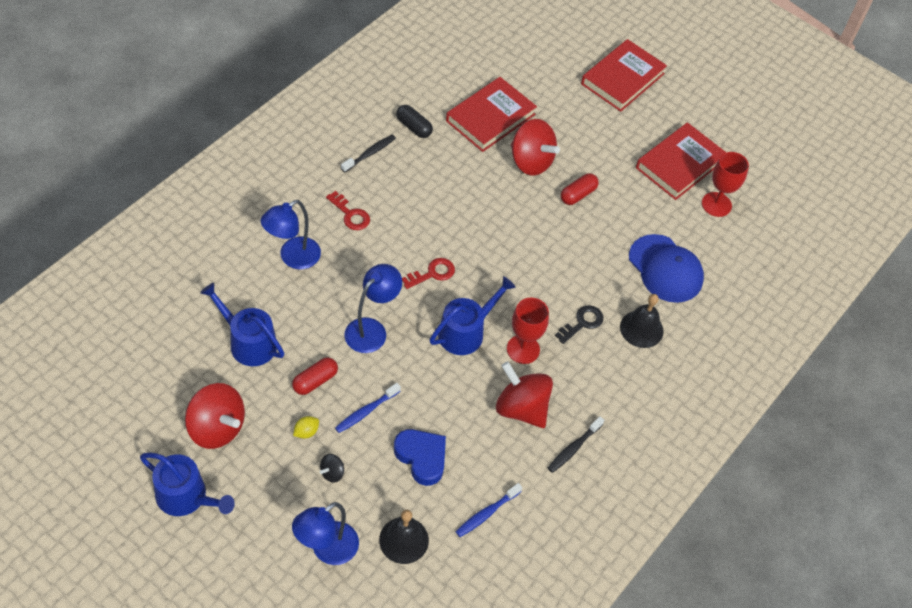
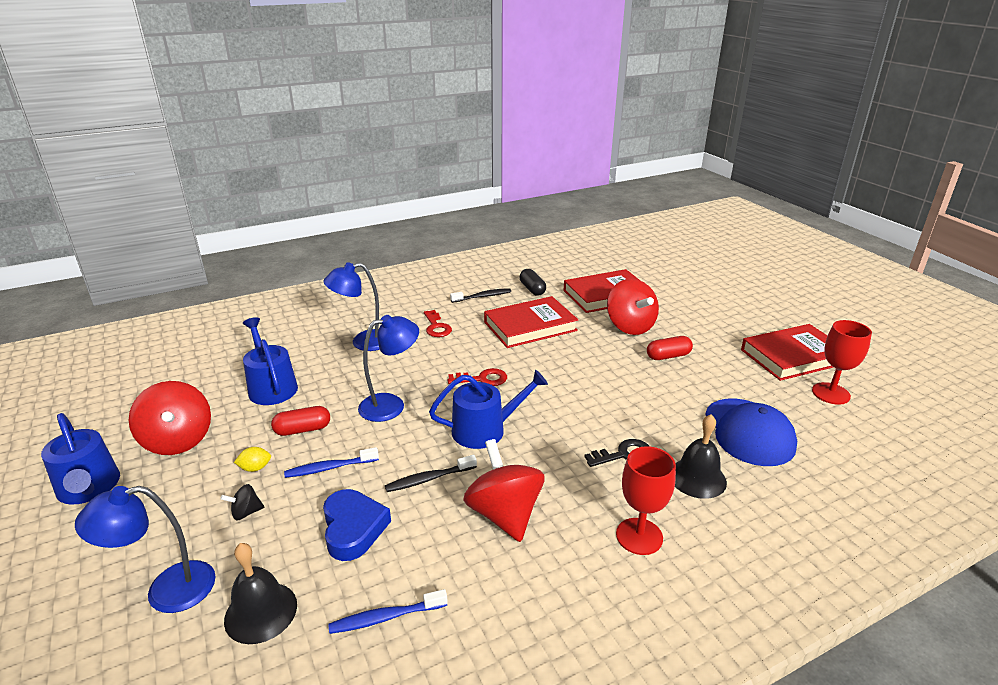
camera: 30 degrees right, 25 degrees down
(523, 349) = (540, 460): red goblet -> red goblet (639, 536)
(573, 448) = (547, 577): black toothbrush -> black toothbrush (428, 479)
(622, 79) = (749, 294): red book -> red book (530, 326)

